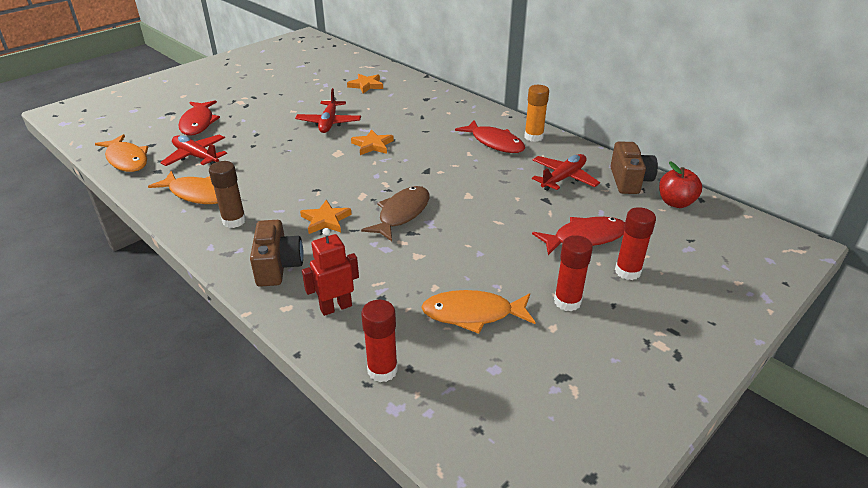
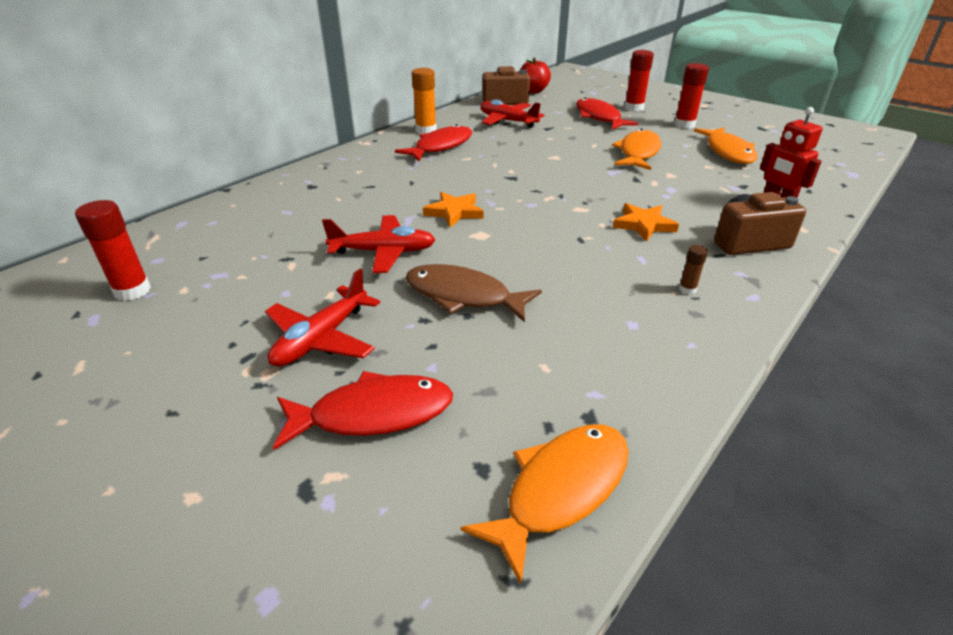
camera: 95 degrees left, 0 degrees up
(196, 156) = (521, 376): red plane -> red plane (321, 338)
(197, 194) = (642, 341): orange fish -> orange fish (638, 153)
(234, 221) = (687, 289): brown glue stick -> brown glue stick, size x0.51
(366, 85) = (242, 234): orange star -> none
(382, 370) = (824, 180): red glue stick -> red glue stick (132, 291)
(402, 214) = (606, 185): brown fish -> brown fish (463, 296)

